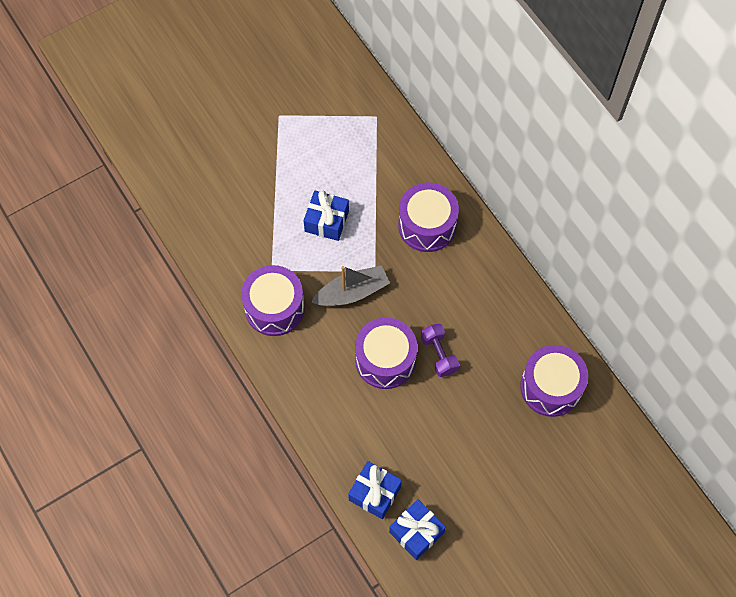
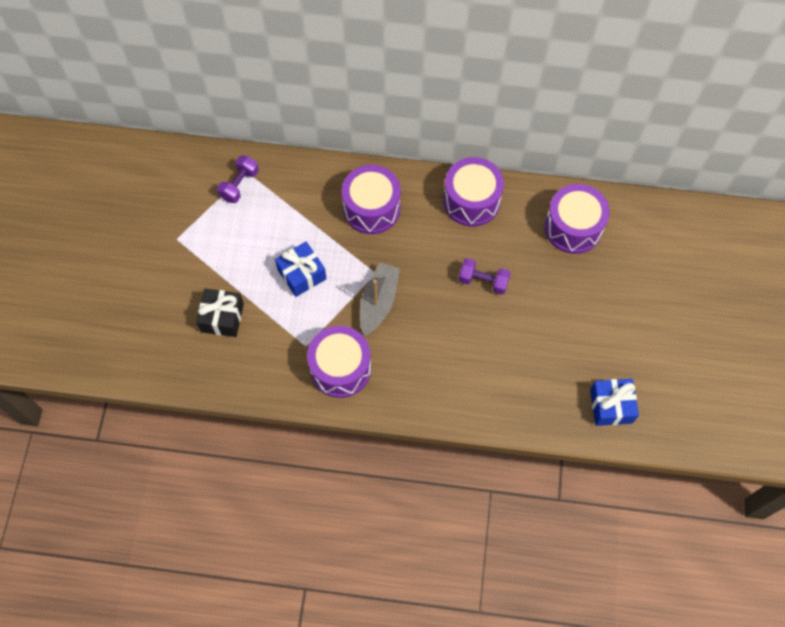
camera: 50 degrees left, 0 degrees up
(244, 196) = (222, 317): none -> black gift
(361, 120) = (239, 185): none -> purple dumbbell
(375, 493) = (556, 412): blue gift -> none
(385, 360) = (455, 322): purple drum -> purple drum (471, 201)

